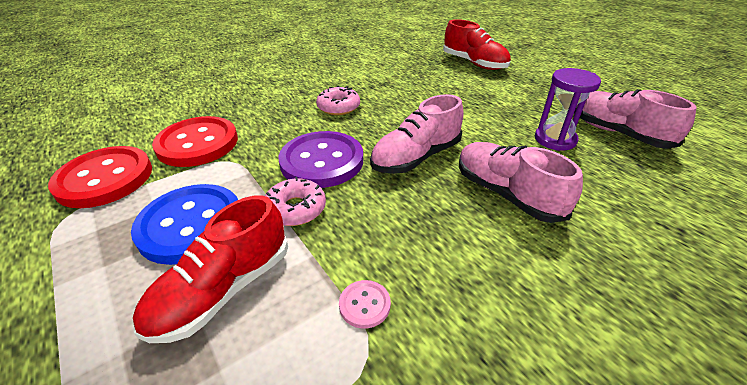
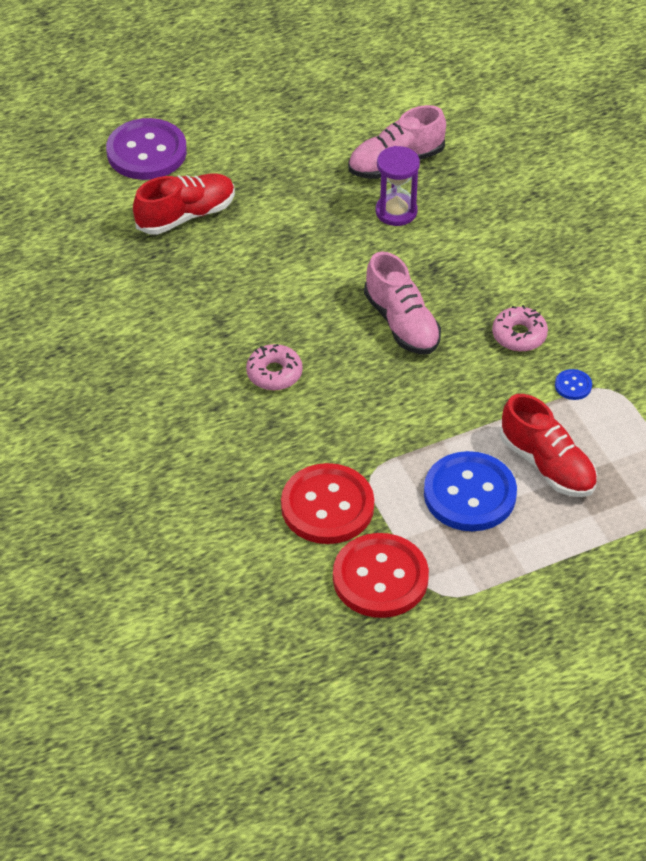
camera: 80 degrees left, 10 degrees up
(295, 209) = (462, 420): pink donut -> pink donut (519, 335)
(322, 161) = (391, 397): purple button -> purple button (146, 152)
(364, 305) = (573, 385): pink button -> blue button
(506, 194) = (472, 275): pink shoe -> none

